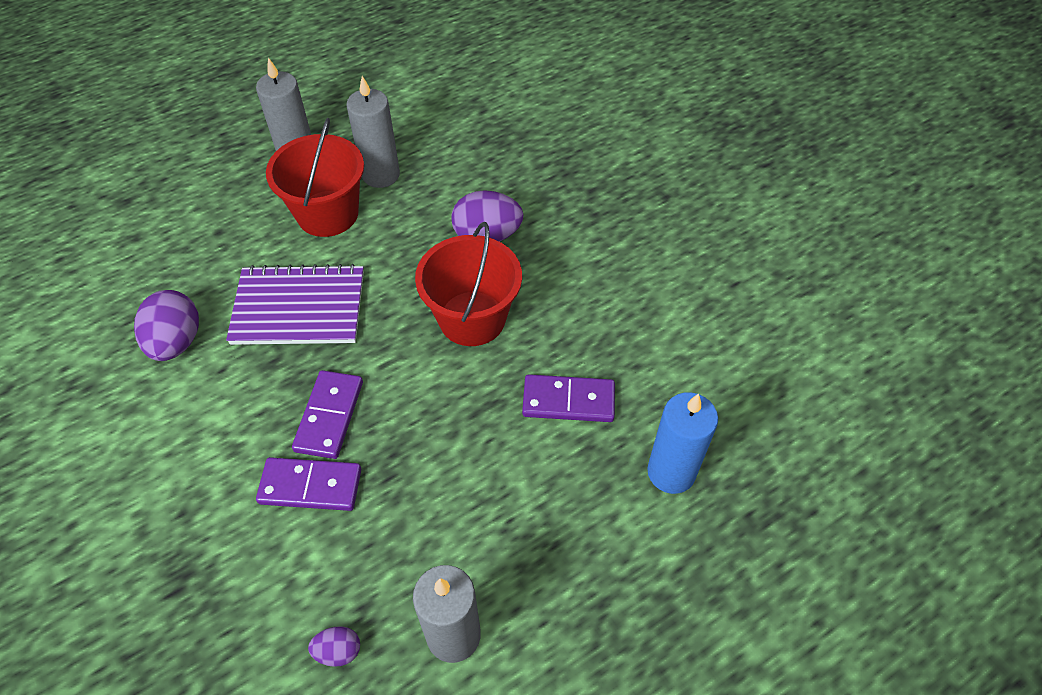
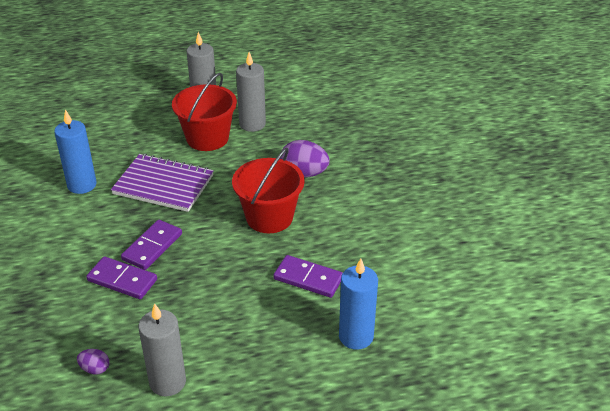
camera: 20 degrees right, 15 degrees down
(176, 342) = (82, 185): purple egg -> blue candle

